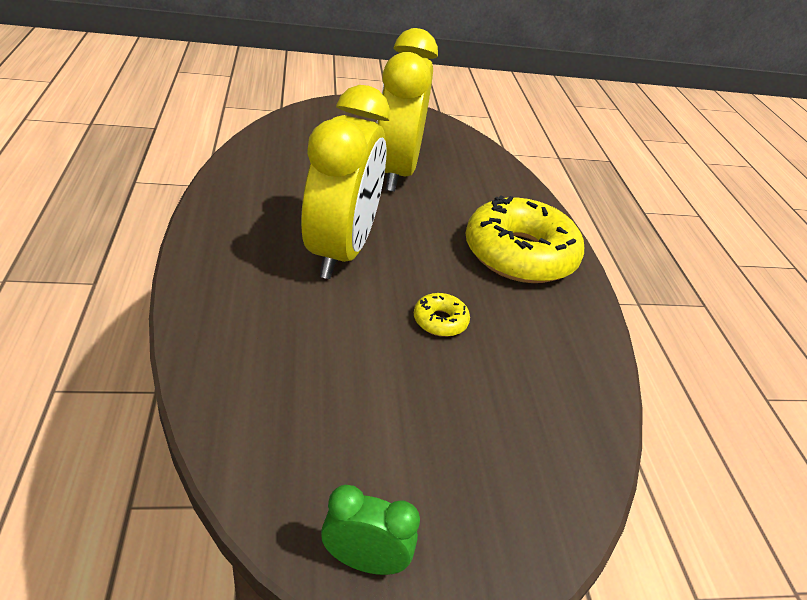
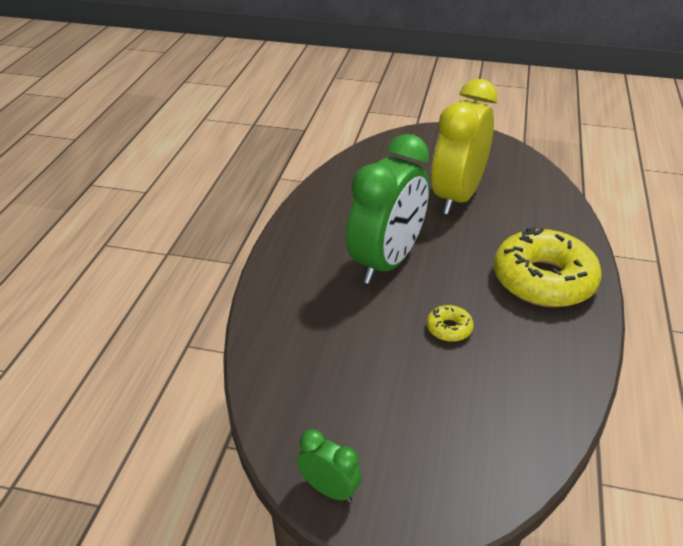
camera: 25 degrees right, 0 degrees up
(340, 251) = (386, 262): yellow clock -> green clock

